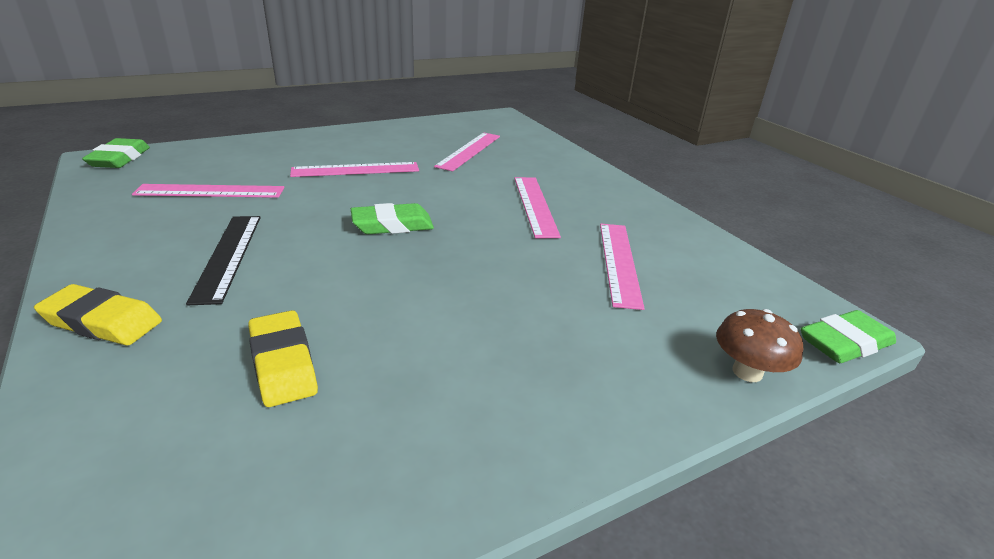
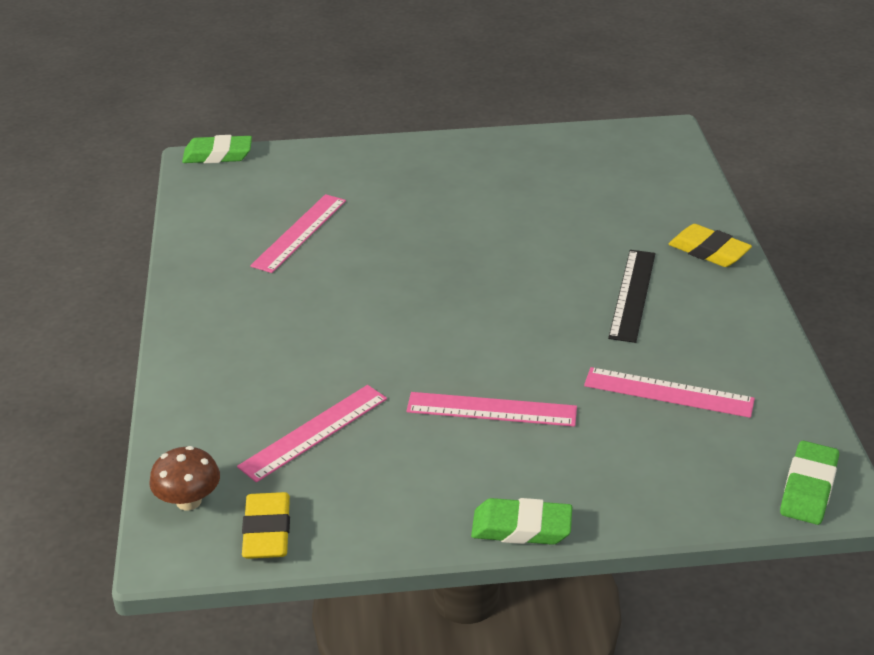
camera: 155 degrees left, 5 degrees up
(283, 363) = (585, 205): yellow eraser -> yellow eraser (267, 531)
(392, 225) = (478, 306): green eraser -> green eraser (521, 528)
(535, 205) = (313, 309): pink ruler -> none
(747, 372) = (305, 154): brown mushroom -> brown mushroom (188, 501)

